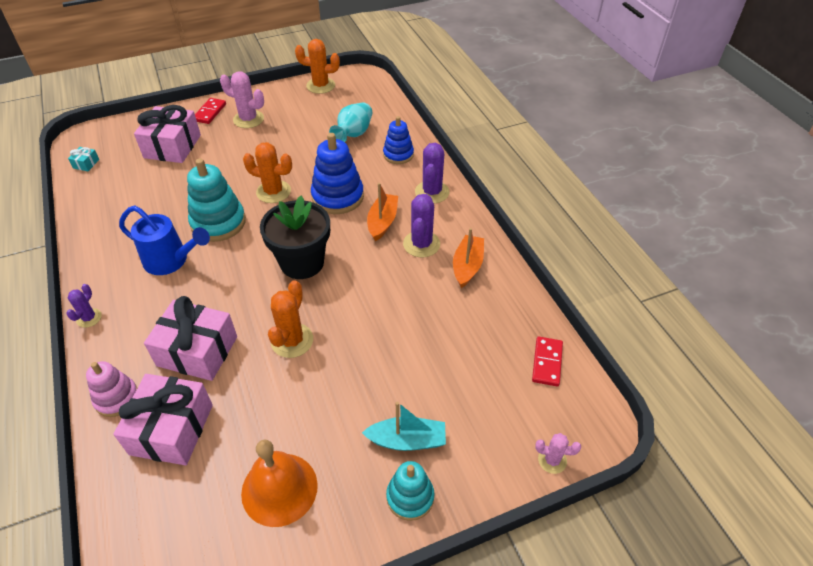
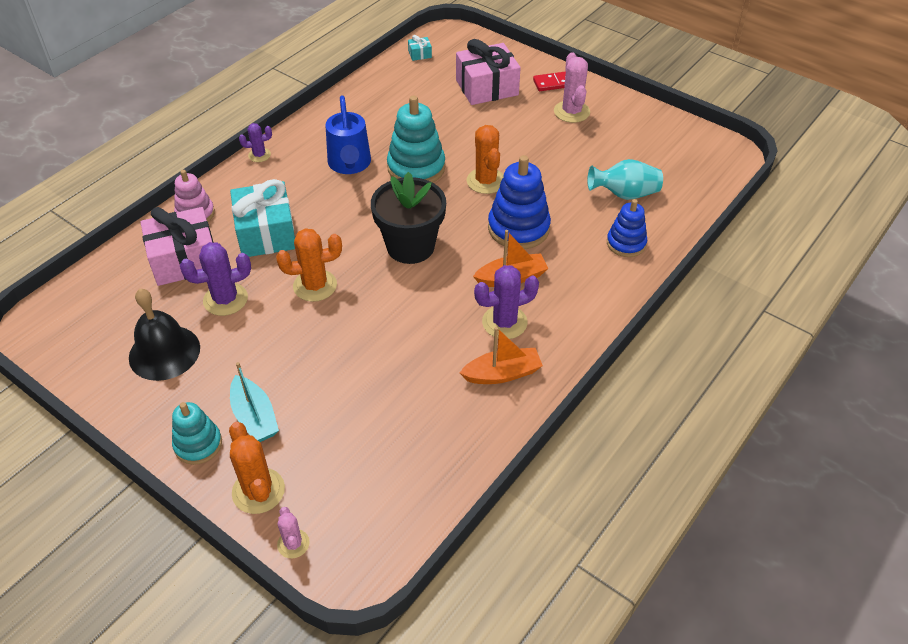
camera: 60 degrees right, 0 degrees up
(197, 351) = (266, 233): pink gift -> turquoise gift
(279, 489) = (164, 352): orange bell -> black bell
(320, 86) = (678, 132): orange cactus -> orange cactus (258, 491)
(432, 192) = (591, 297): purple cactus -> purple cactus (225, 299)
(547, 362) = (414, 496): red domino -> none

